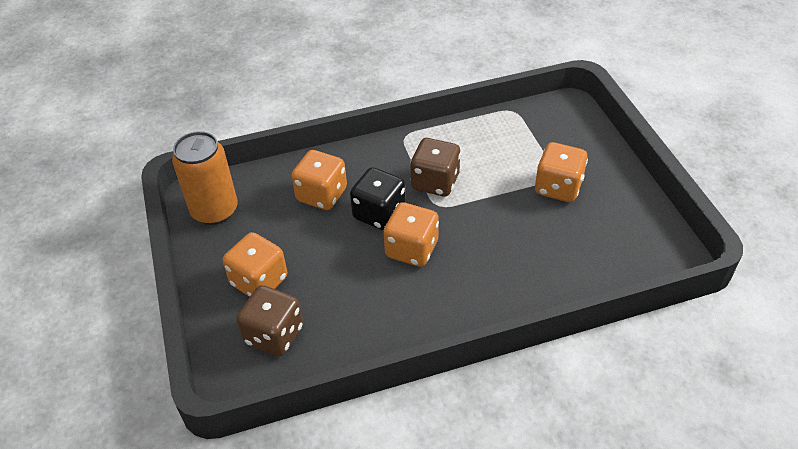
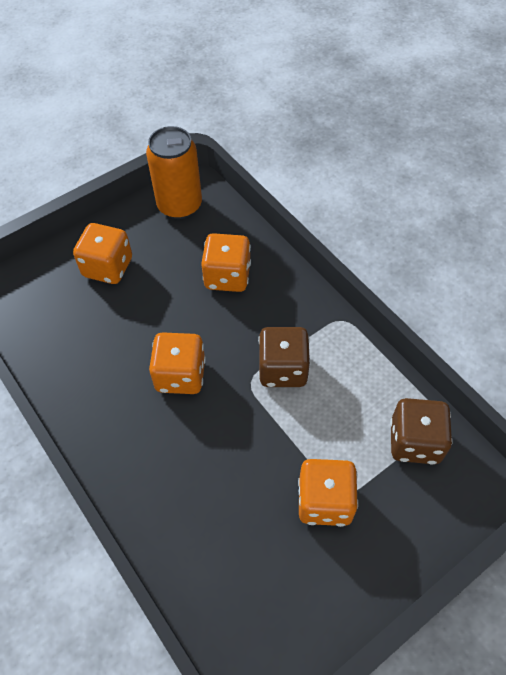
camera: 70 degrees right, 10 degrees up
(274, 335) = (52, 299): brown dice -> brown dice (414, 442)
(379, 214) = (219, 332): black dice -> none

